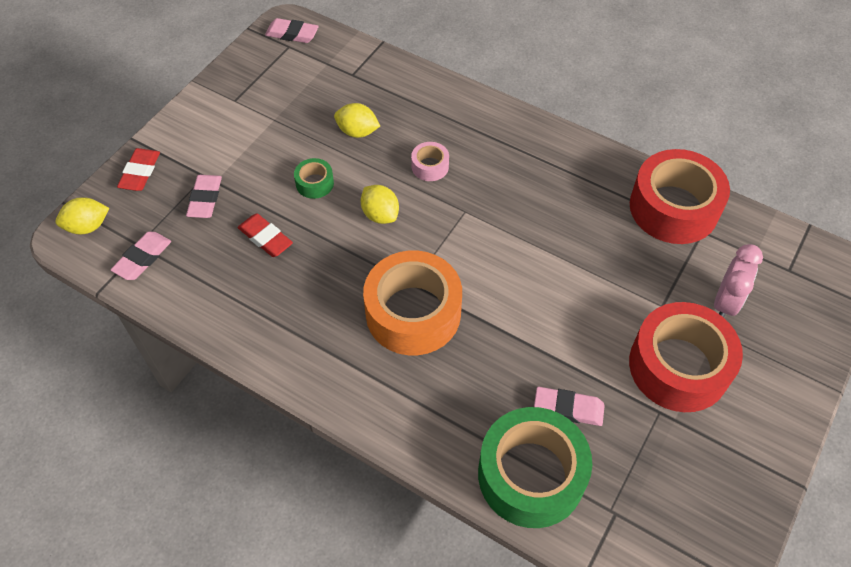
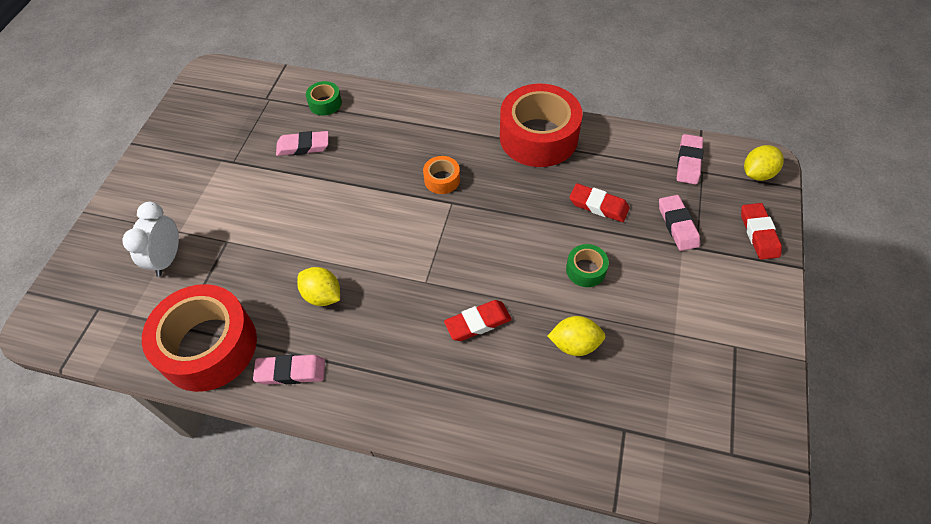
camera: 165 degrees right, 0 degrees up
(292, 34) = (742, 479): pink eraser -> pink eraser (291, 372)
(380, 215) = (506, 255): yellow lemon -> yellow lemon (322, 295)
(413, 313) = (442, 180): orange tape -> orange tape, size x0.44
(430, 166) = (478, 323): pink tape -> red eraser
(531, 475) = (325, 103): green tape -> green tape, size x0.44
(678, 366) = (215, 196): red tape -> red tape (538, 137)
(725, 303) = (167, 259): pink clock -> white clock

